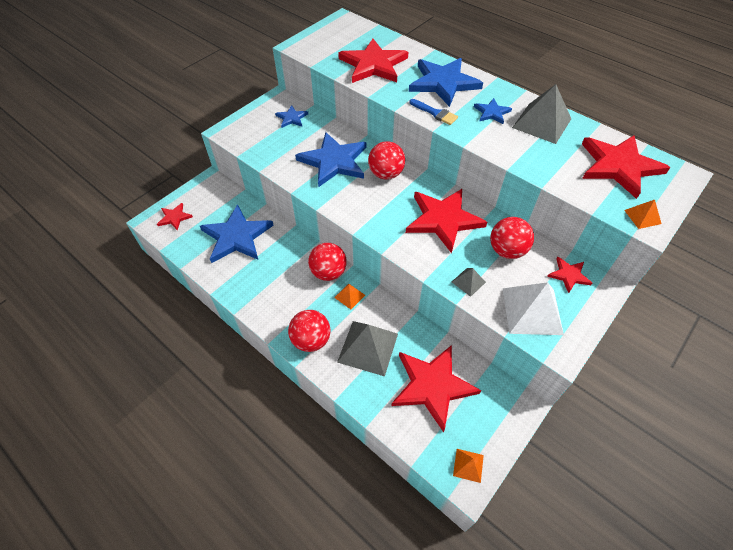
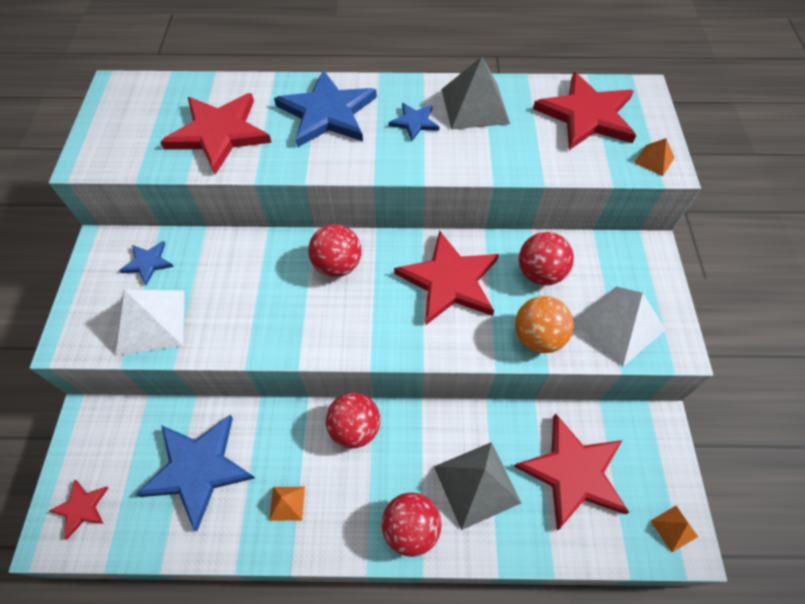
camera: 40 degrees left, 5 degrees up
(268, 145) = (151, 322): none -> white pyramid
(334, 161) = (260, 289): blue star -> none
(349, 296) = (404, 439): orange pyramid -> orange pyramid (287, 503)
(435, 113) = (354, 159): blue brush -> none
(468, 282) = (538, 337): grey pyramid -> orange ball
(569, 275) = (614, 260): red star -> none

